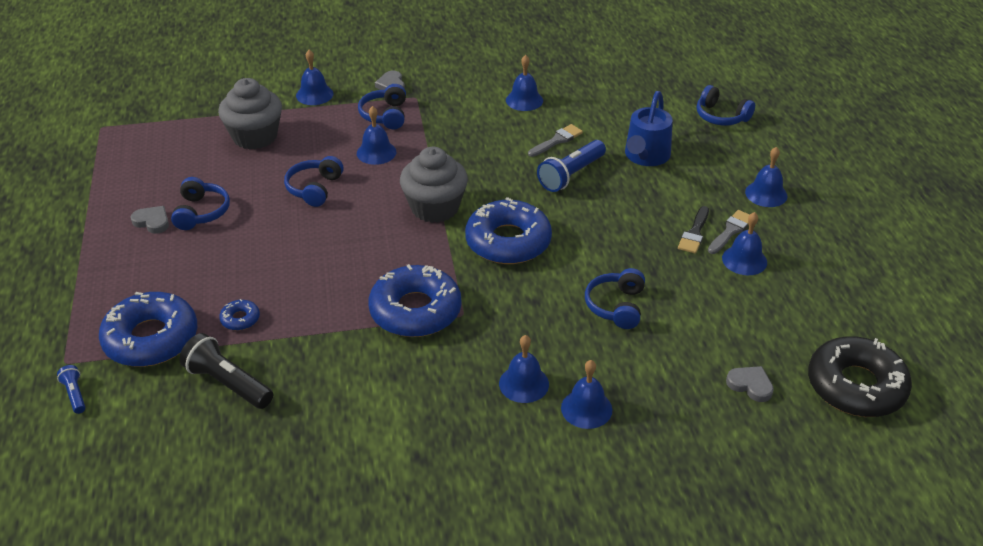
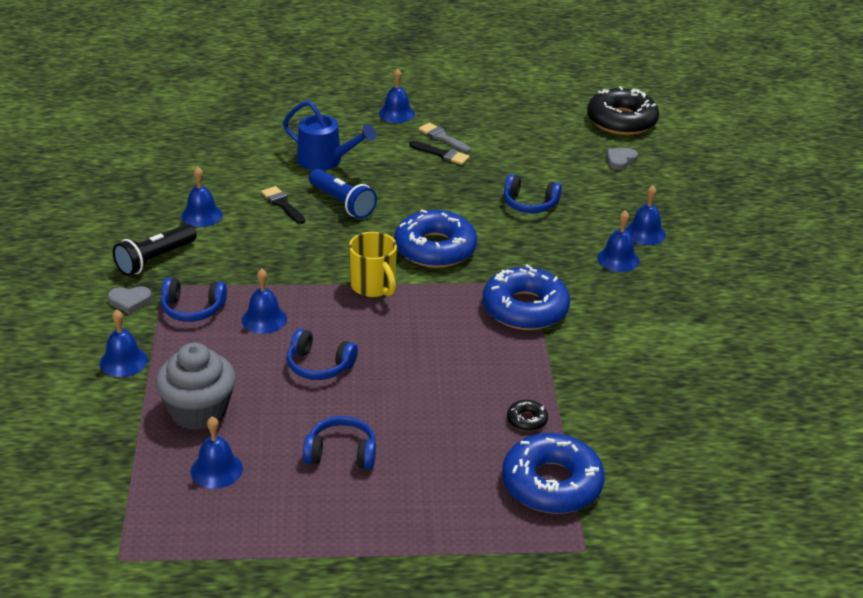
camera: 85 degrees left, 5 degrees down
(75, 394) = (631, 536): blue flashlight -> none
(152, 222) = (350, 494): grey heart -> none
(228, 383) = (616, 427): black flashlight -> black flashlight (154, 259)
(240, 319) = (527, 420): blue donut -> black donut
(435, 208) = (373, 287): grey cupcake -> yellow mug
(557, 140) = (282, 204): grey brush -> black brush
(721, 116) = (275, 114): blue headphones -> none
(744, 260) = (480, 138): blue bell -> blue bell (216, 469)

